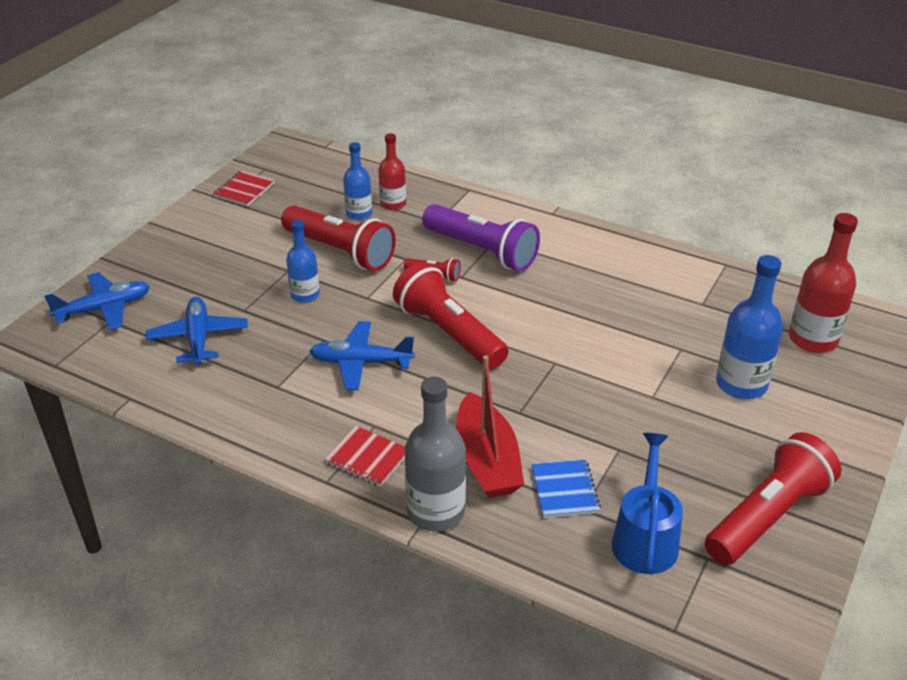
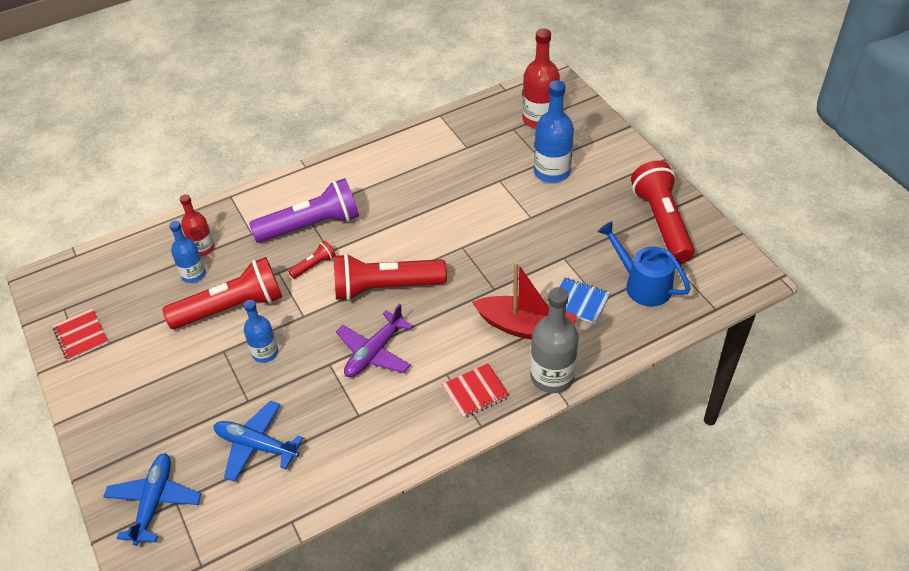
camera: 55 degrees left, 10 degrees up
(361, 362) = (374, 352): blue plane -> purple plane

